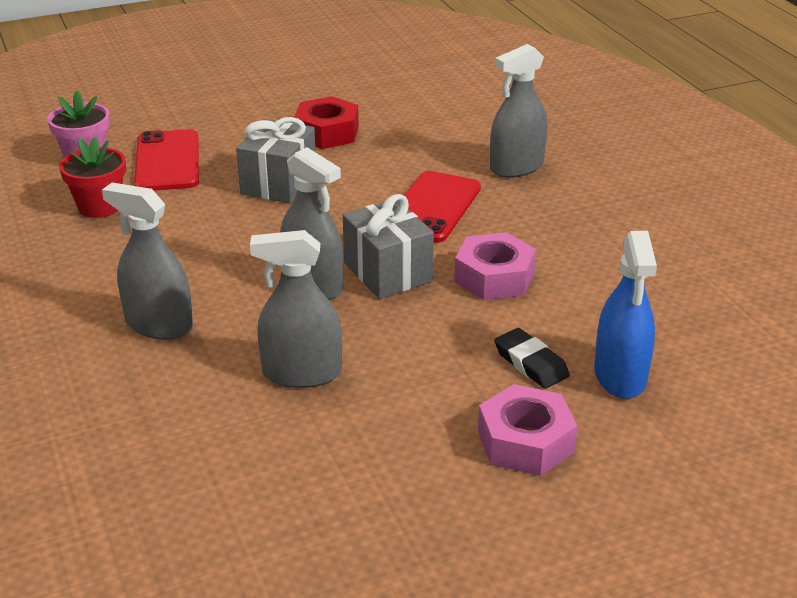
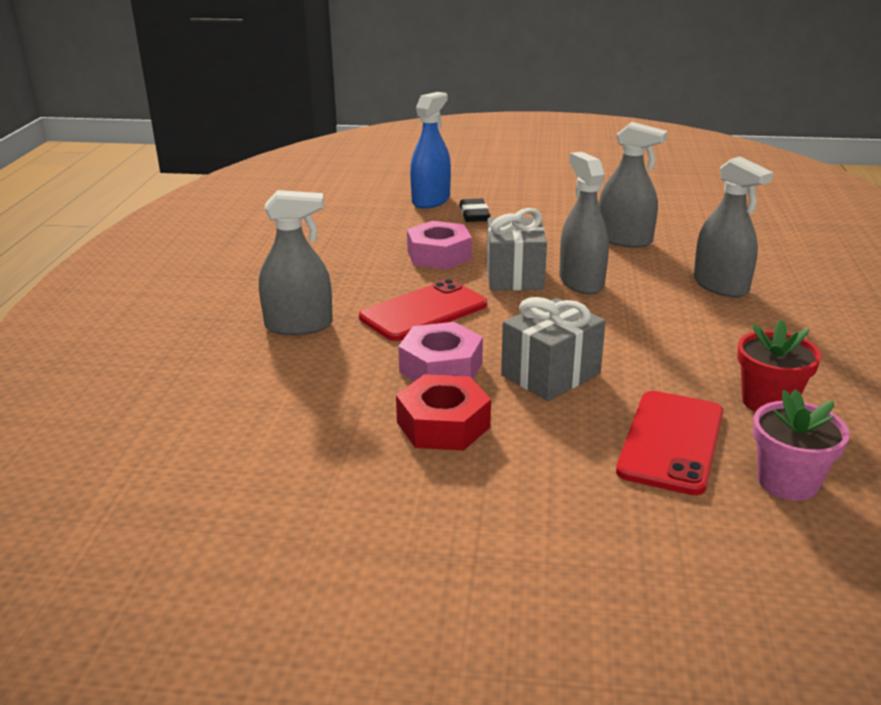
camera: 150 degrees left, 5 degrees down
(525, 441) = (517, 192): pink nut -> pink nut (441, 367)

